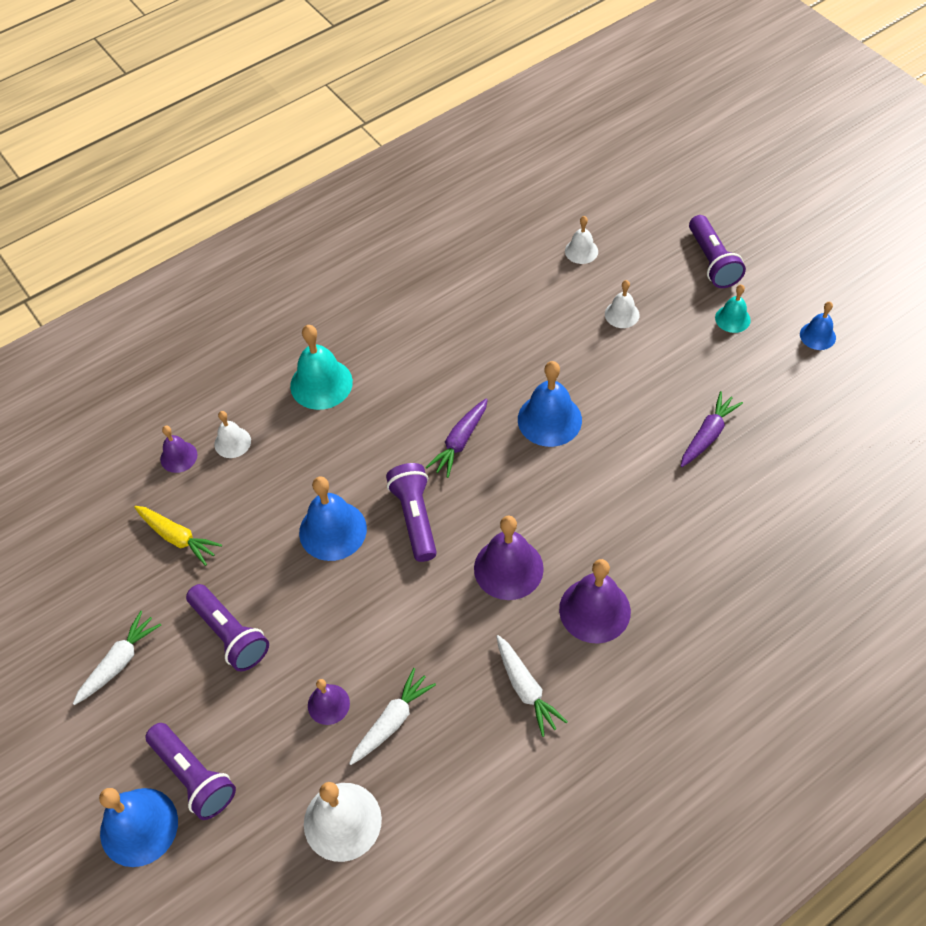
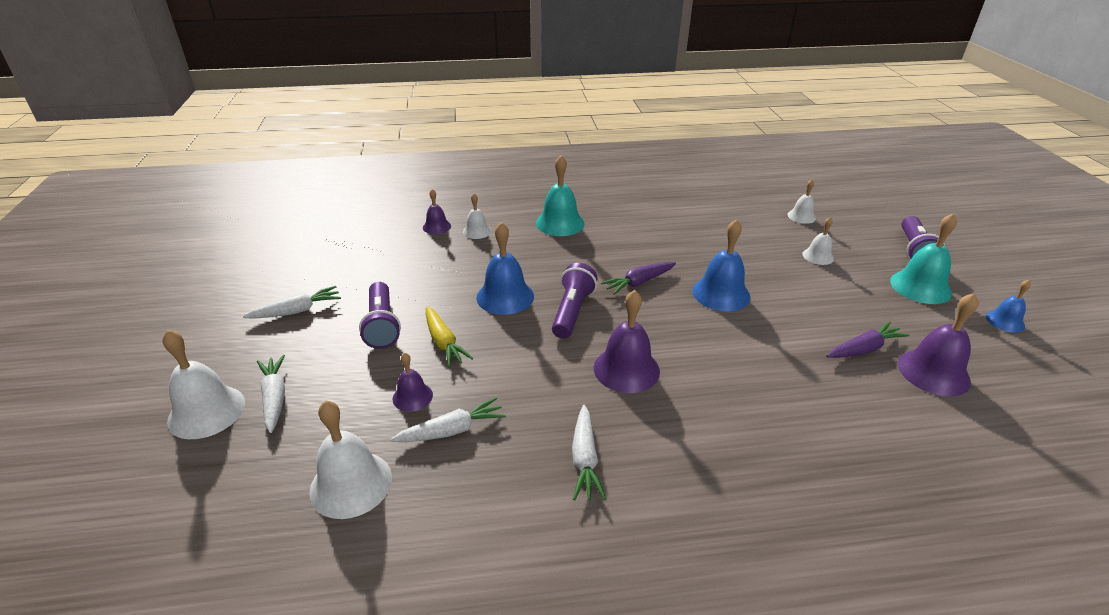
camera: 25 degrees right, 20 degrees down
(139, 826) = (206, 411): blue bell -> white bell
(177, 537) = (398, 263): yellow carrot -> yellow carrot (443, 342)
(194, 776) = (275, 398): purple flashlight -> white carrot
(594, 610) = (687, 428): purple bell -> purple bell (933, 372)
(732, 319) = (920, 287): turquoise bell -> turquoise bell, size x1.75

